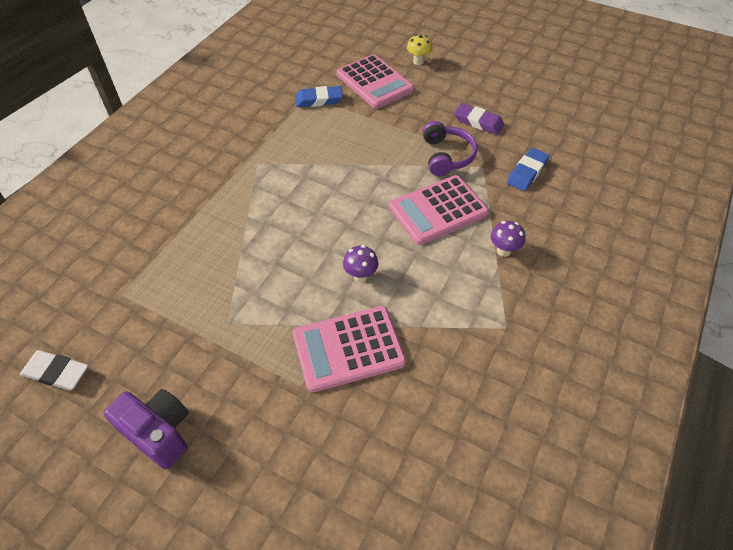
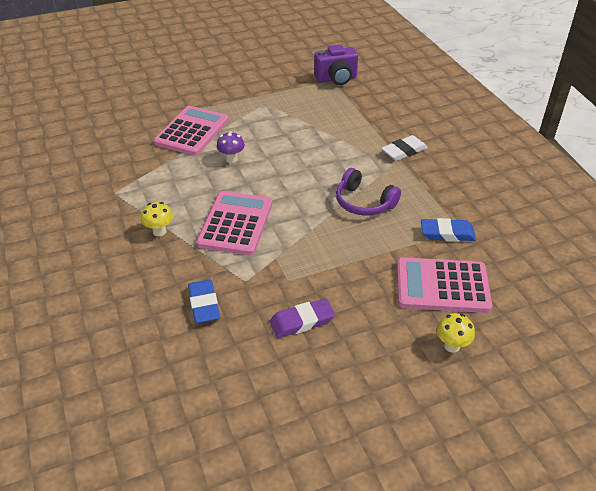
camera: 130 degrees right, 10 degrees down
(56, 372) = (303, 53): white eraser -> white eraser (404, 151)
(159, 433) = (231, 67): purple camera -> purple camera (336, 79)
(319, 100) = (447, 233): blue eraser -> blue eraser turned 60 degrees clockwise
(446, 156) = (284, 267): purple headphones -> purple headphones (364, 202)
(503, 250) = (159, 231): purple mushroom -> yellow mushroom

